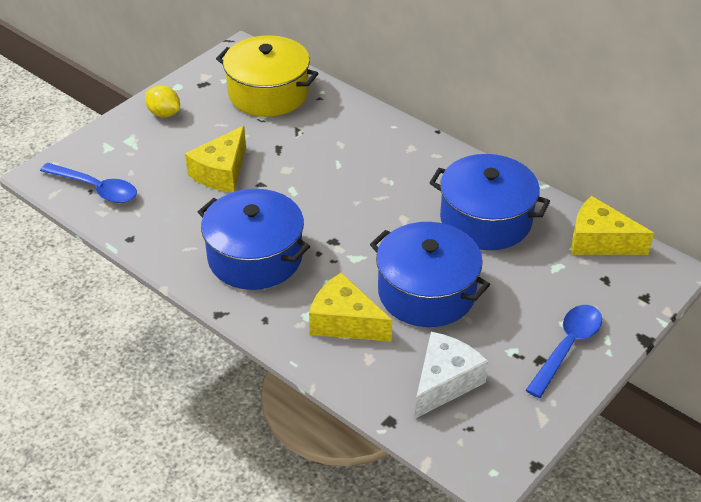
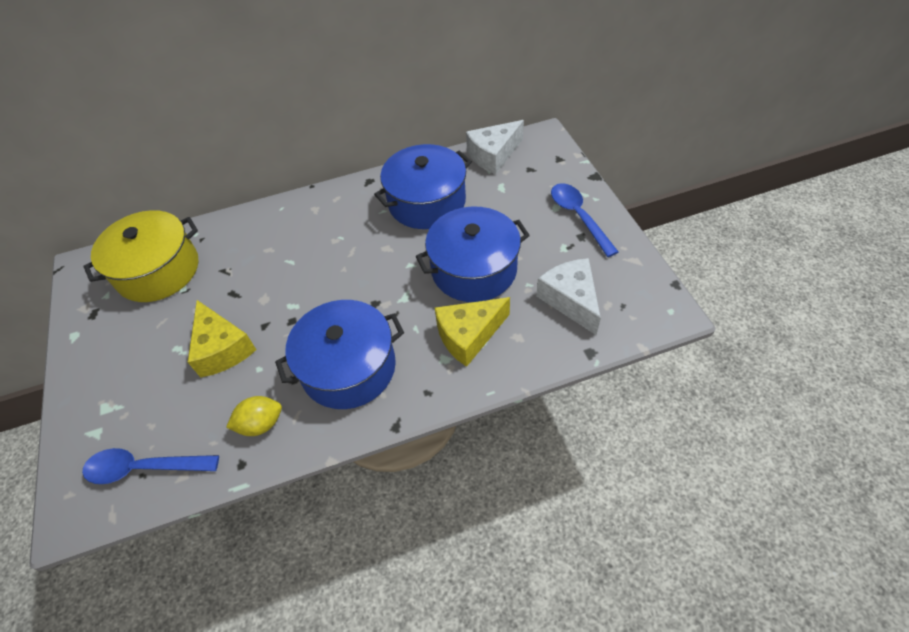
camera: 55 degrees left, 10 degrees up
(96, 188) = (144, 468): blue spoon -> blue spoon turned 150 degrees counterclockwise
(164, 113) = (99, 362): yellow lemon -> yellow lemon (261, 424)
(599, 241) = (493, 155): yellow cheese -> white cheese

